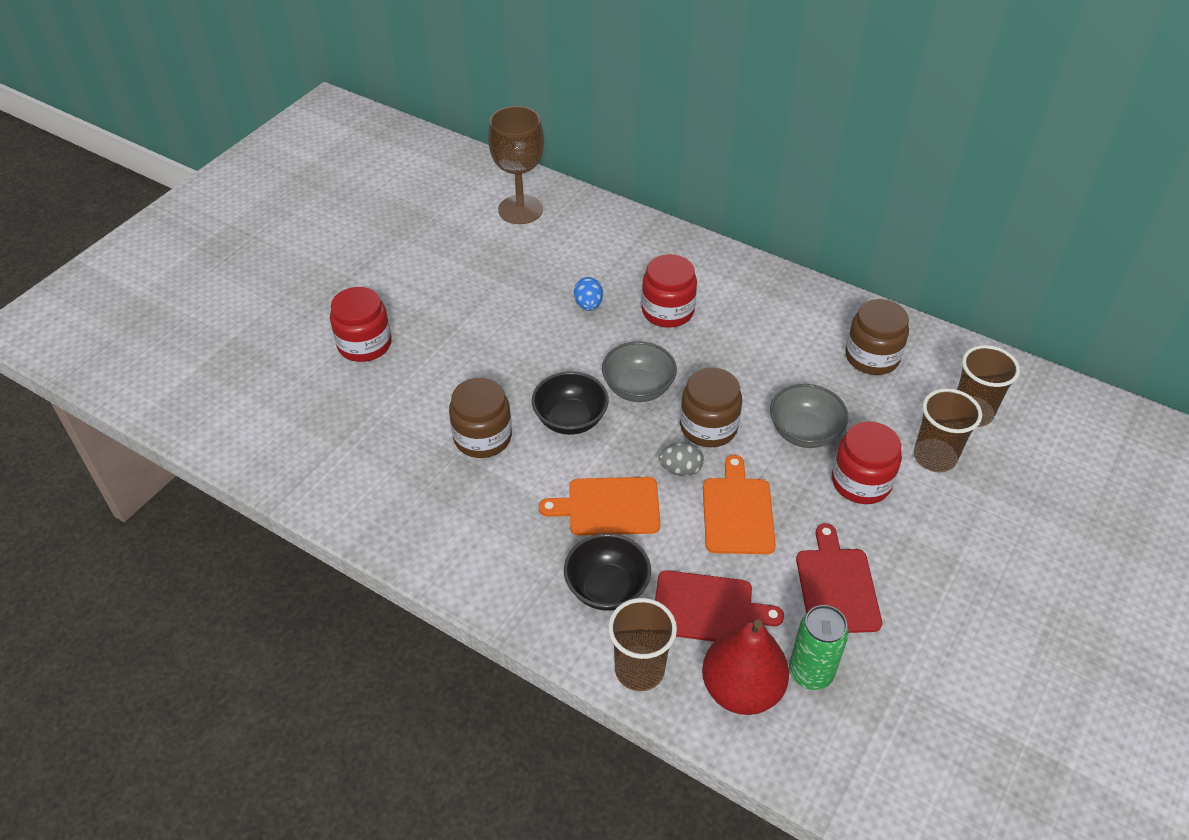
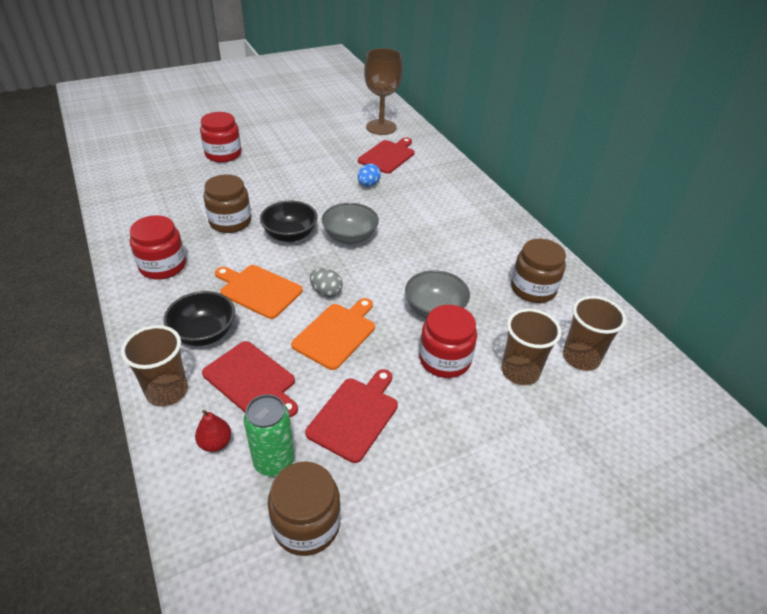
camera: 30 degrees right, 5 degrees down
(570, 252) = (388, 156): none -> red cutting board
(667, 311) = (414, 206): red jar -> red jar (163, 266)
(708, 427) = (371, 277): brown jar -> brown jar (306, 524)
(741, 689) = (215, 443): red pear -> red pear, size x0.47

